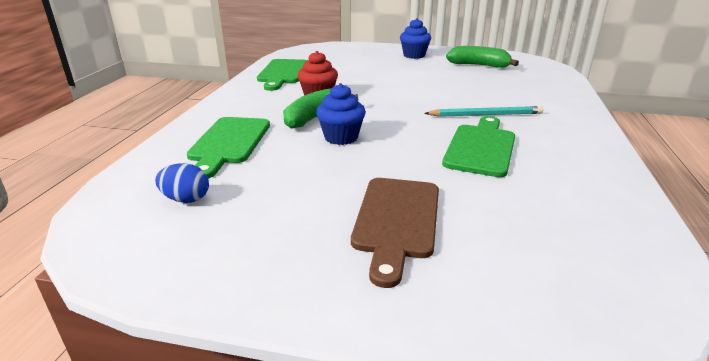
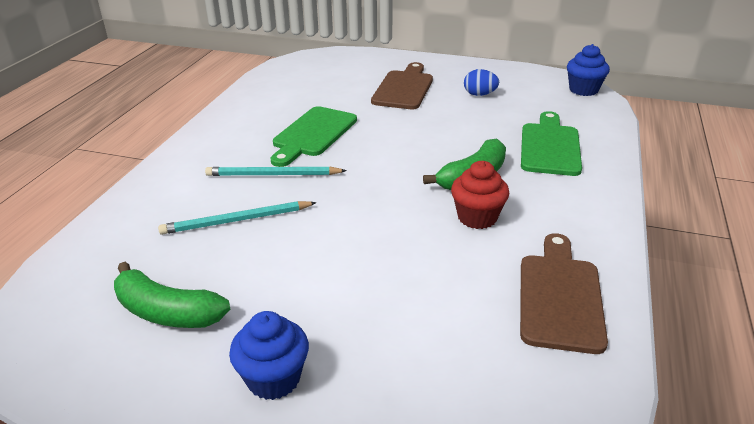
camera: 175 degrees left, 5 degrees up
(186, 199) = (546, 103): blue egg -> blue egg (479, 94)
(283, 73) = (560, 296): green cutting board -> brown cutting board
(341, 137) = (441, 149): blue cupcake -> blue cupcake (583, 90)
(483, 92) = (236, 220): none -> turquoise pencil

